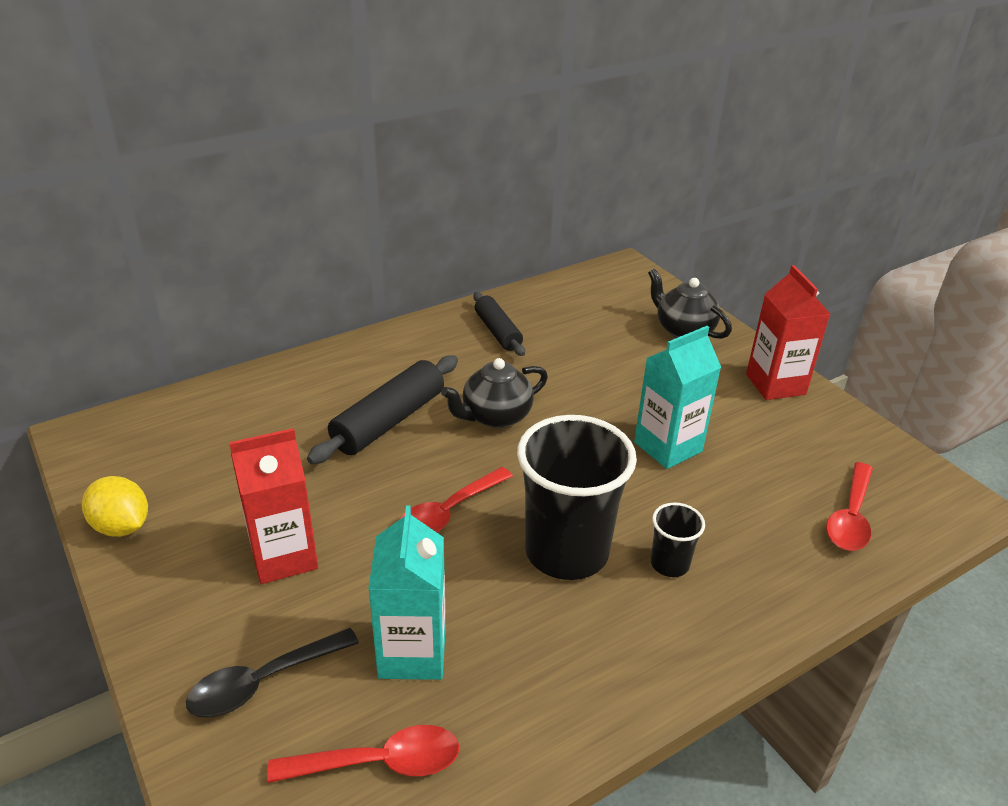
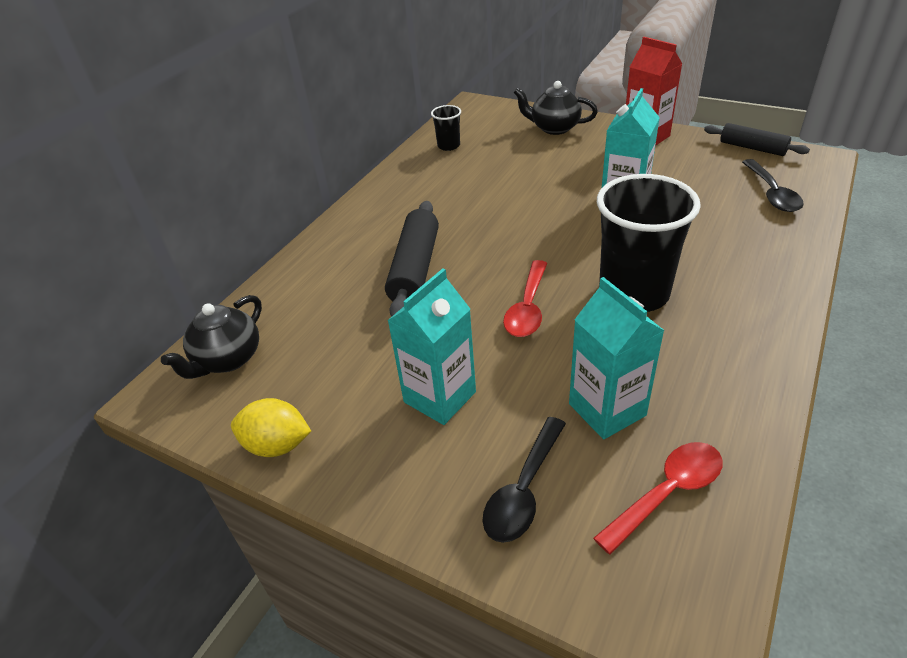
camera: 25 degrees left, 5 degrees up
(284, 556) = (440, 397): red carton -> turquoise carton
(495, 416) = (490, 232): black teapot -> black teapot (228, 359)
(497, 332) = (429, 178): black rolling pin -> black rolling pin (752, 148)
(669, 564) = (704, 269): black cup -> black cup (448, 146)
(850, 517) = (771, 193): red spoon -> black spoon

